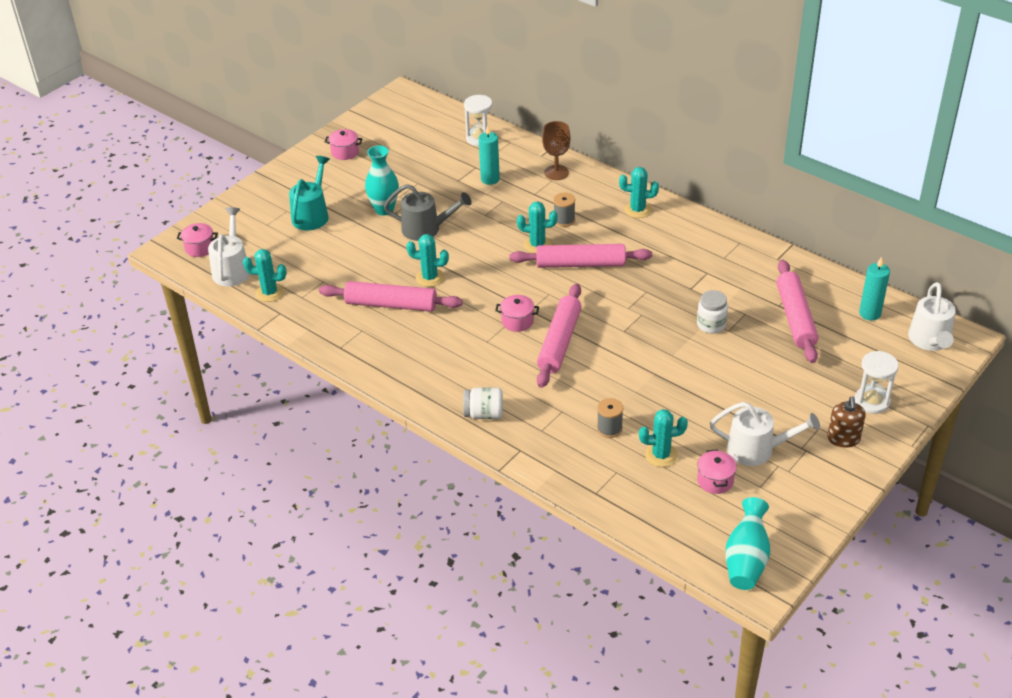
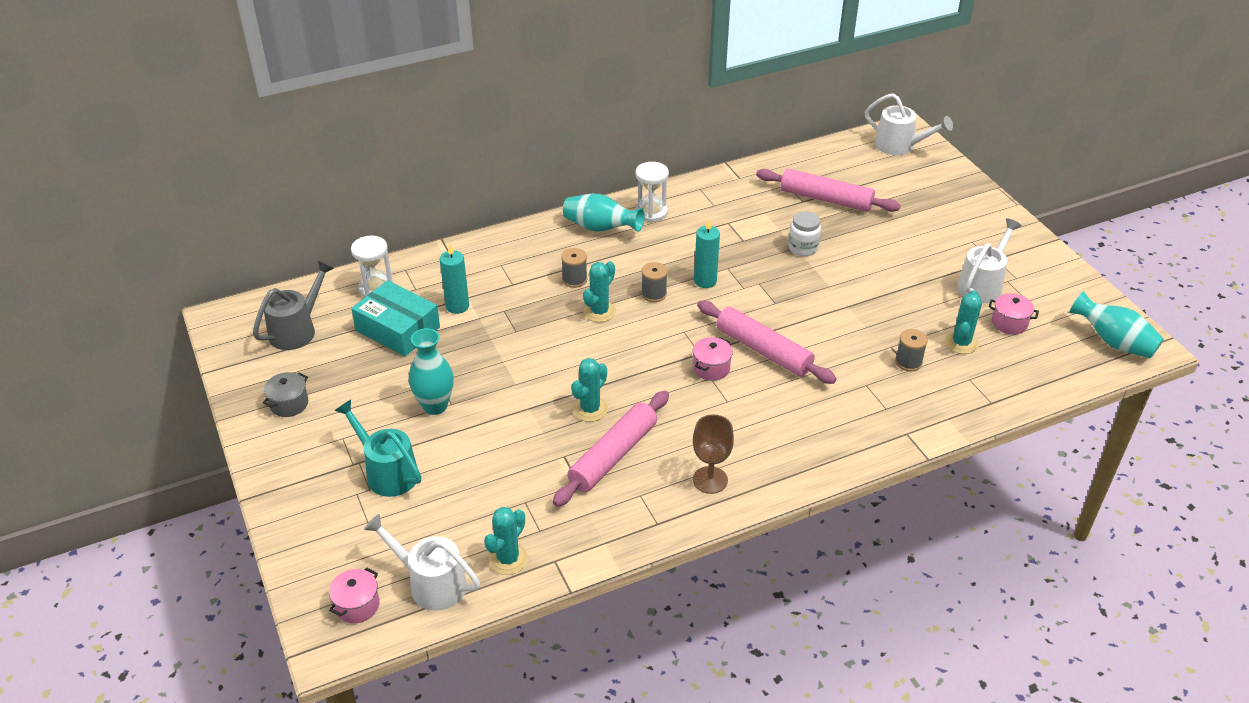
camera: 65 degrees left, 0 degrees up
(345, 152) = (289, 404): pink pot -> grey pot
(426, 229) = (502, 383): grey watering can -> grey watering can (297, 329)
(446, 164) = (398, 329): none -> turquoise box
(484, 414) = (839, 441): white jar -> none
(556, 173) = (491, 257): brown goblet -> brown goblet (710, 480)
(580, 264) = (654, 294): pink rolling pin -> grey spool
(637, 210) = (600, 228): turquoise cactus -> turquoise vase
(843, 439) = (992, 234): brown soap dispenser -> none
(870, 313) = (846, 160): turquoise candle -> turquoise candle (705, 281)
(872, 401) = (955, 202): white hourglass -> white hourglass (651, 212)

